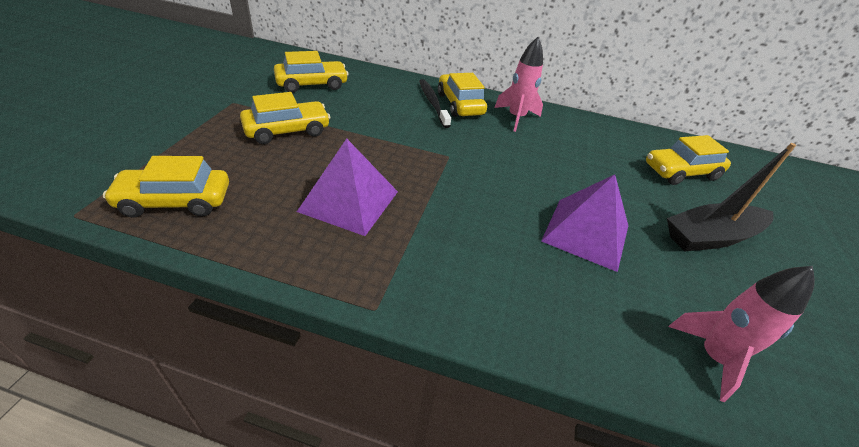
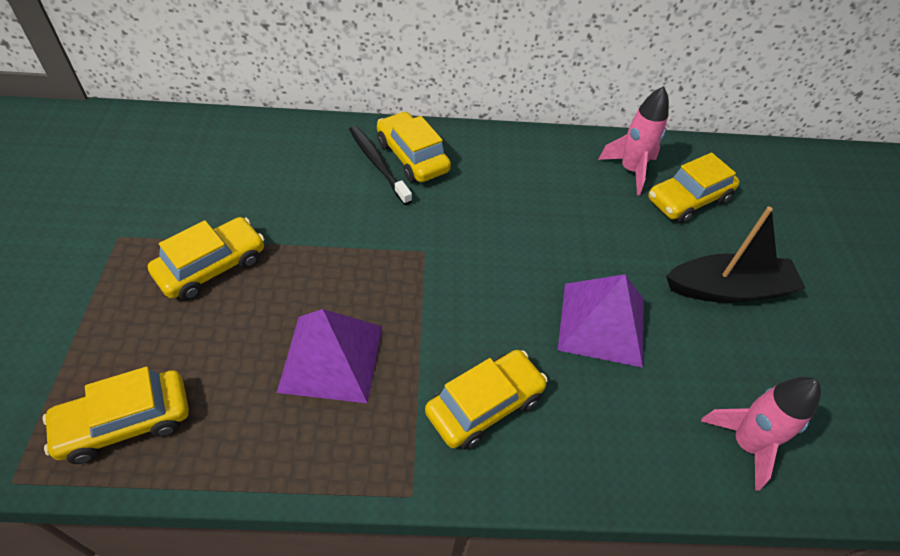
camera: 15 degrees left, 10 degrees up
(312, 84) = (209, 172): yellow car -> yellow car (484, 405)
(516, 118) = (487, 162): pink rocket -> pink rocket (630, 170)
(710, 237) = (728, 289): black boat -> black boat turned 150 degrees counterclockwise

